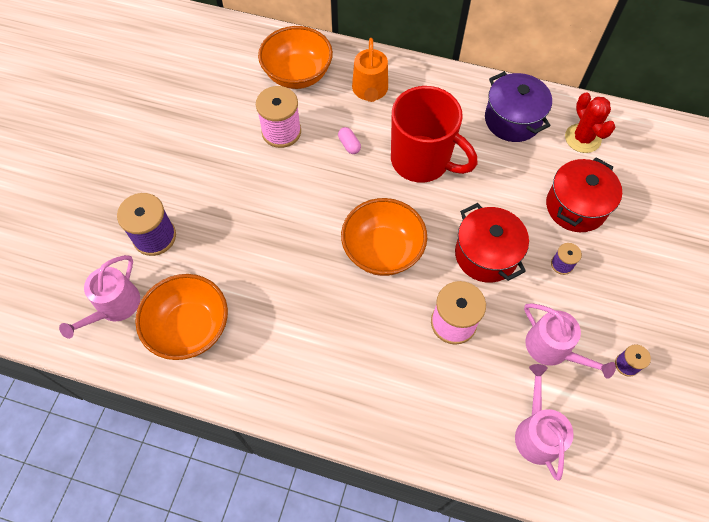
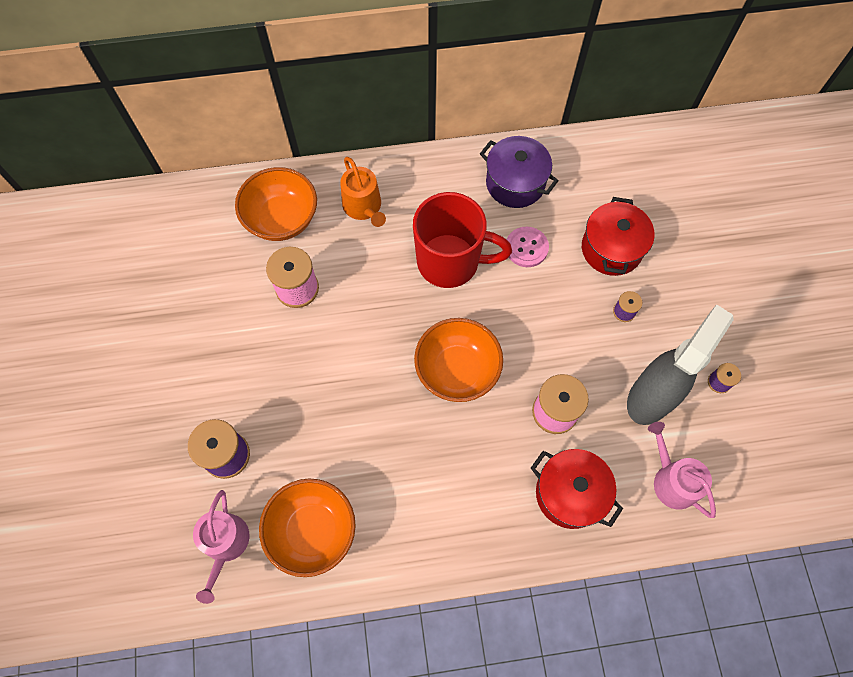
camera: 25 degrees left, 5 degrees up
(349, 145) = (372, 274): pink capsule -> none
(486, 255) = (553, 332): red pot -> red pot (570, 493)
(496, 175) = (526, 248): none -> pink button
(553, 349) = (651, 396): pink watering can -> grey spray bottle
(582, 138) = (587, 176): red cactus -> none

